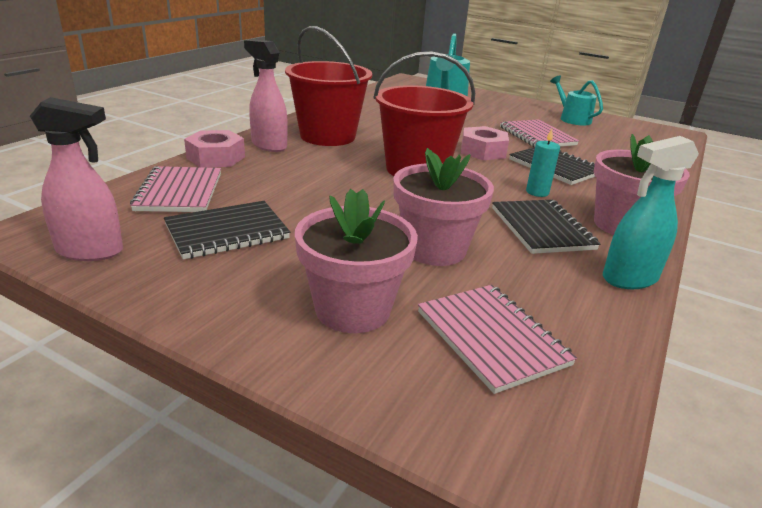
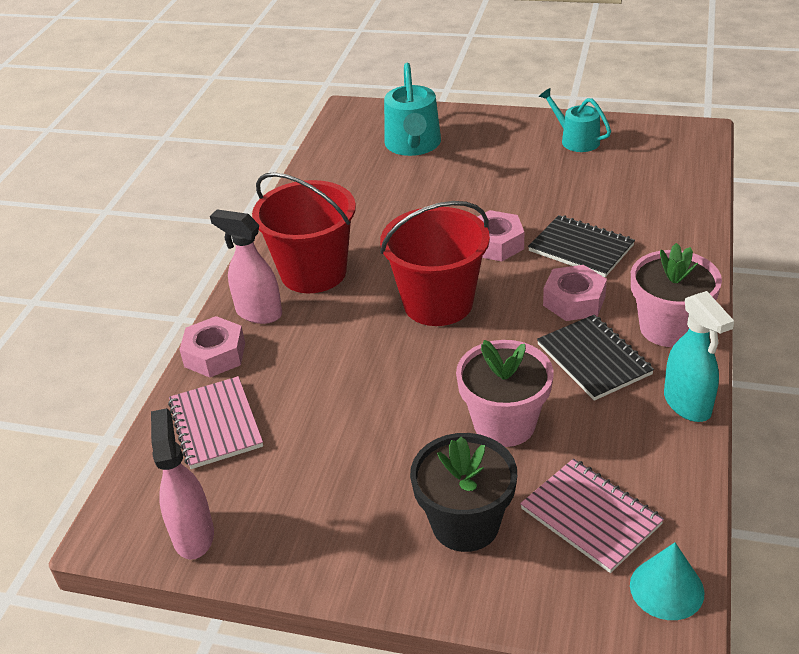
camera: 10 degrees left, 10 degrees up
(91, 251) = (193, 535): pink spray bottle -> pink spray bottle turned 90 degrees counterclockwise
(227, 232) = (301, 466): black notebook -> none
(352, 309) = (465, 524): pink flower pot -> black flower pot
(537, 136) = (545, 192): pink notebook -> none
(537, 192) = (574, 301): turquoise candle -> pink nut
(560, 430) = (666, 588): none -> turquoise cone
(629, 278) = (687, 404): turquoise spray bottle -> turquoise spray bottle turned 75 degrees counterclockwise

